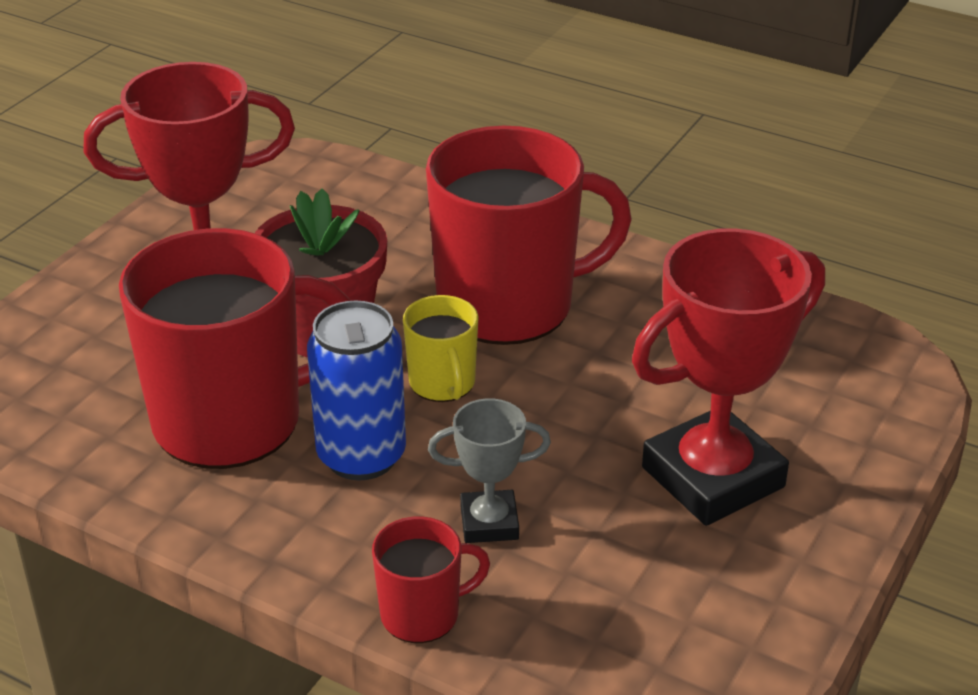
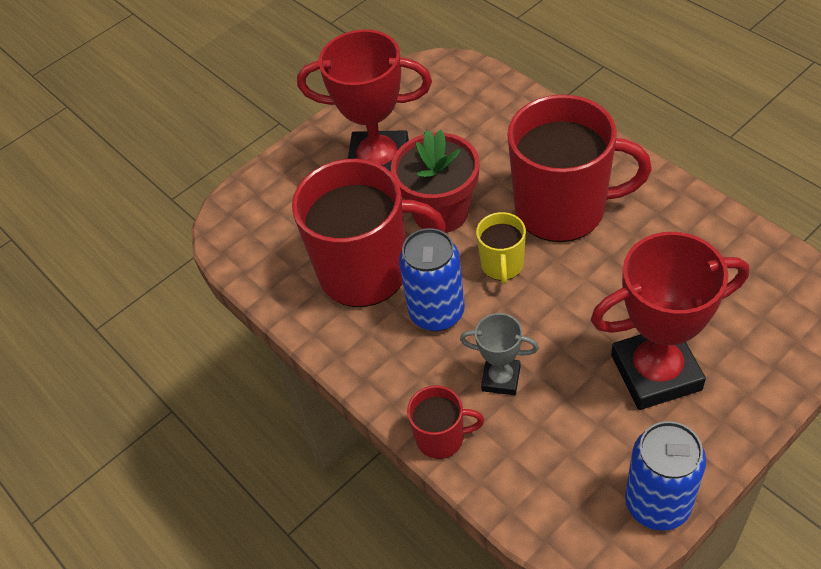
camera: 25 degrees right, 15 degrees up
(775, 635) = (657, 503): none -> blue can

